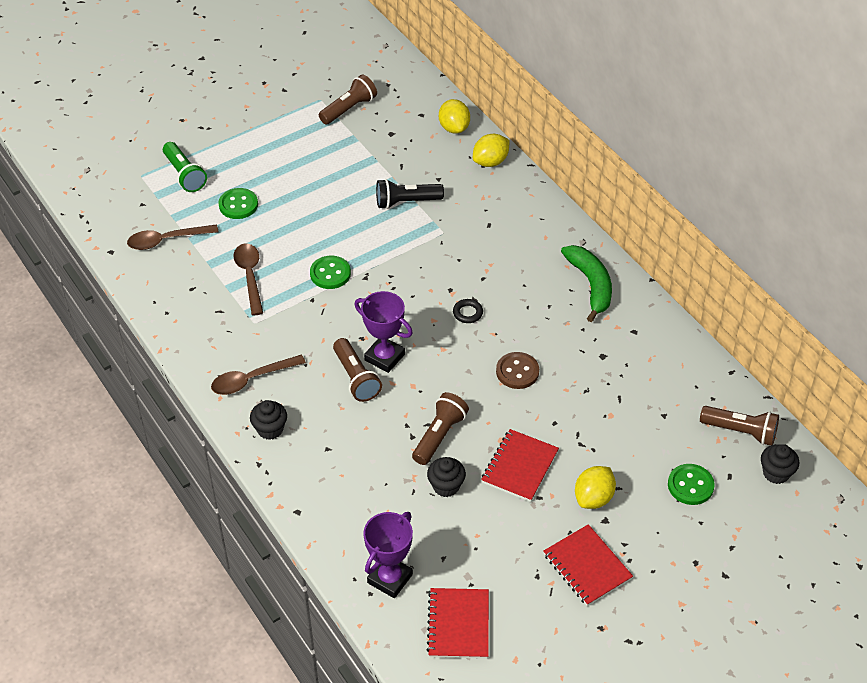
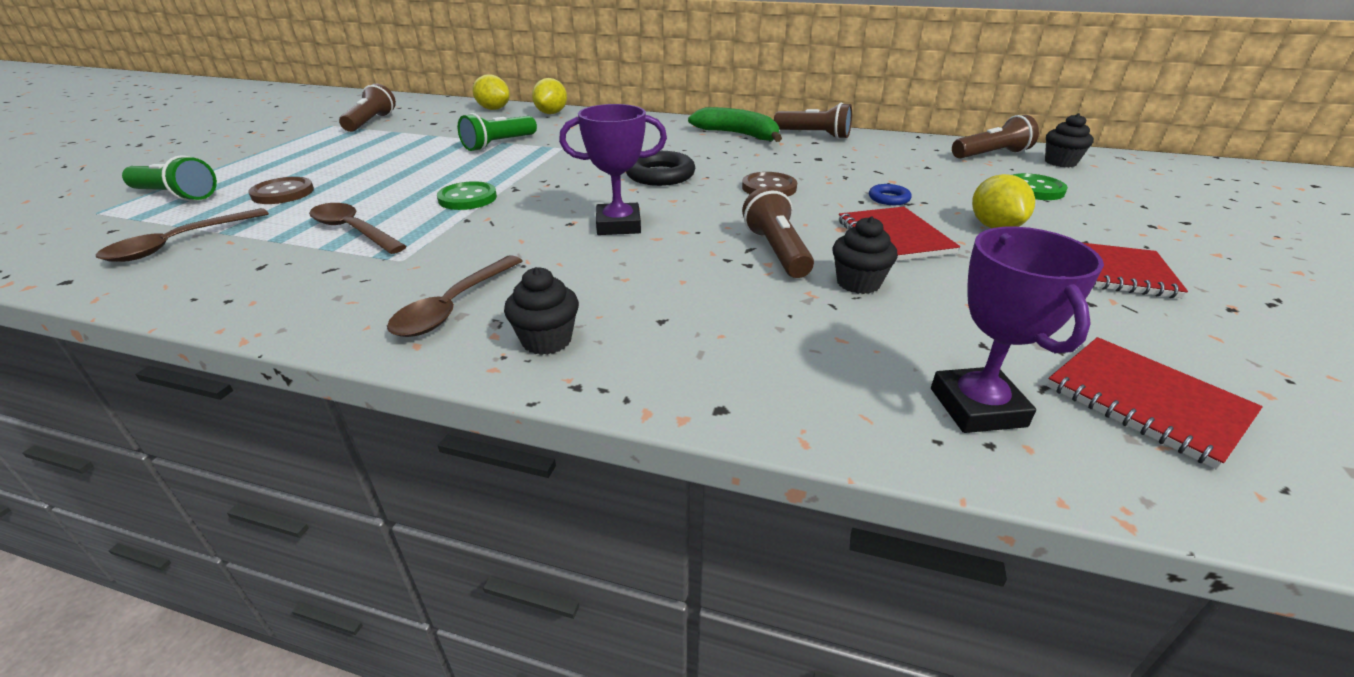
camera: 40 degrees left, 15 degrees down
(238, 205) = (283, 193): green button -> brown button
(356, 378) = (607, 250): brown flashlight -> brown flashlight (814, 135)
(406, 202) = (499, 144): black flashlight -> green flashlight
(467, 313) = (660, 175): black ring -> black ring, size x1.86
(575, 432) = (889, 198): none -> blue ring

